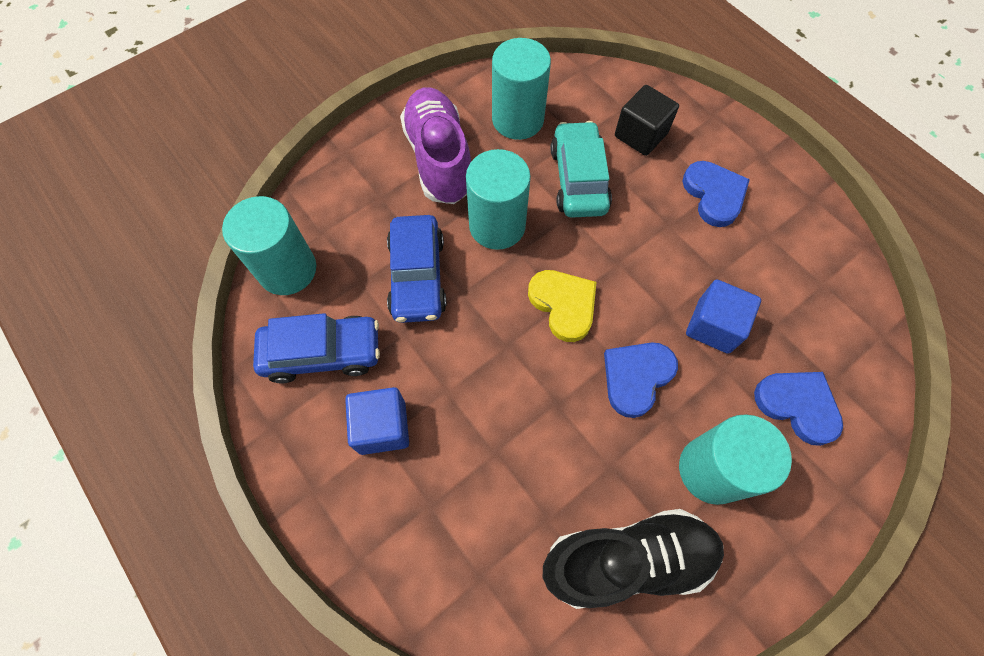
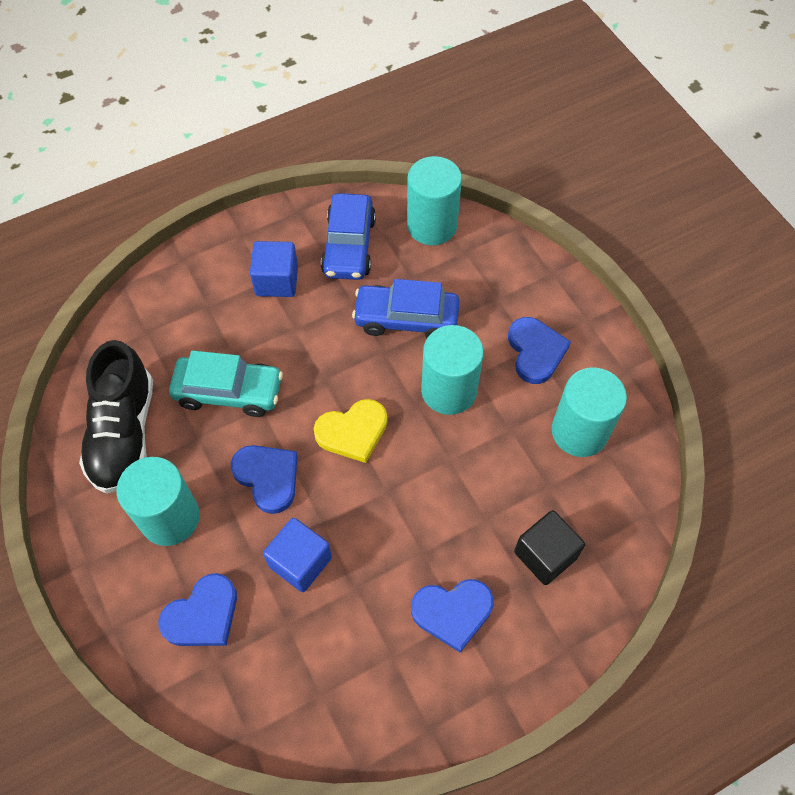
camera: 100 degrees right, 5 degrees down
(439, 159) = (535, 351): purple shoe -> blue heart
(578, 179) = (493, 475): turquoise car -> turquoise car (229, 392)

